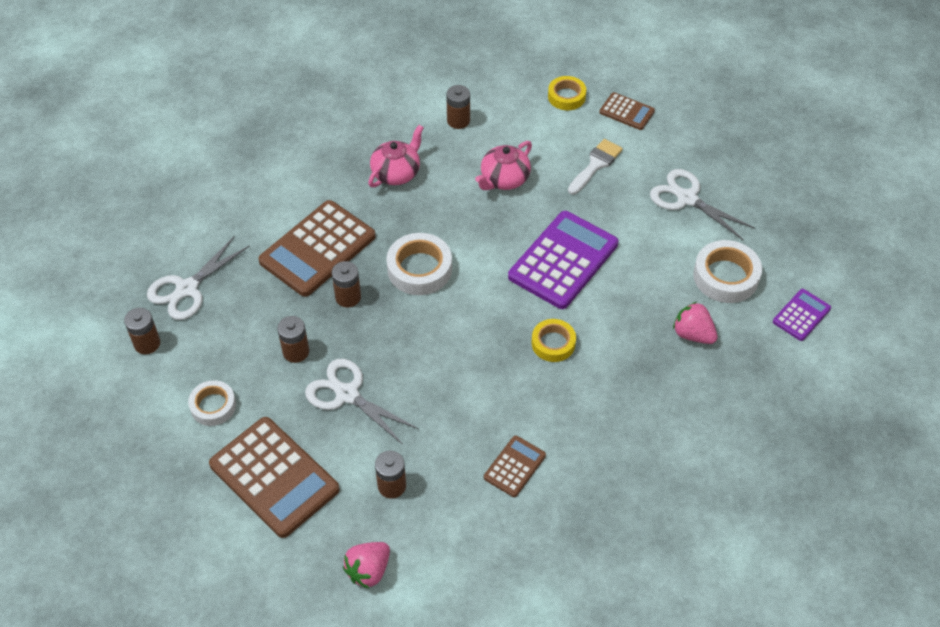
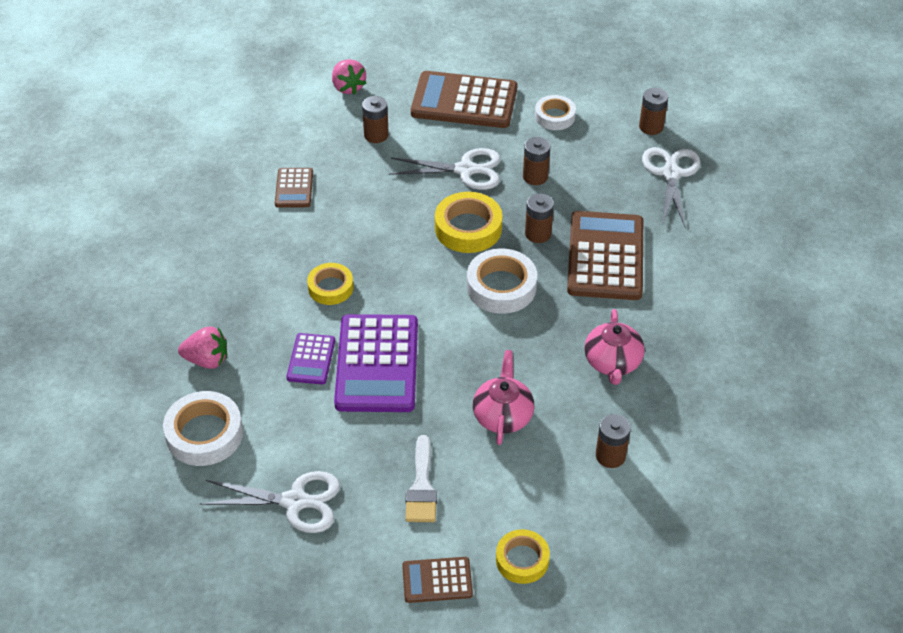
camera: 145 degrees right, 5 degrees down
(368, 570) = (348, 87): pink strawberry -> pink strawberry turned 150 degrees clockwise
(398, 334) = (468, 228): none -> yellow tape
(801, 315) = (107, 434): purple calculator -> purple calculator (311, 359)

